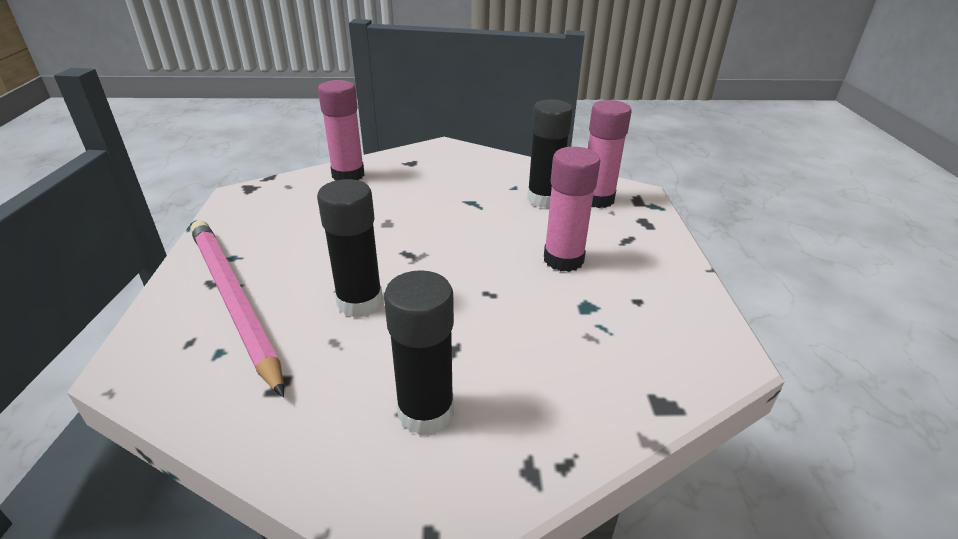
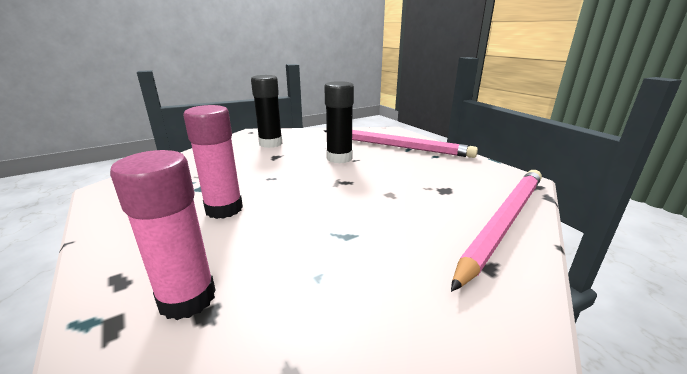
camera: 150 degrees right, 10 degrees down
(348, 175) = (503, 222): pink glue stick -> pink pencil
(544, 199) = (266, 270): black glue stick -> none

